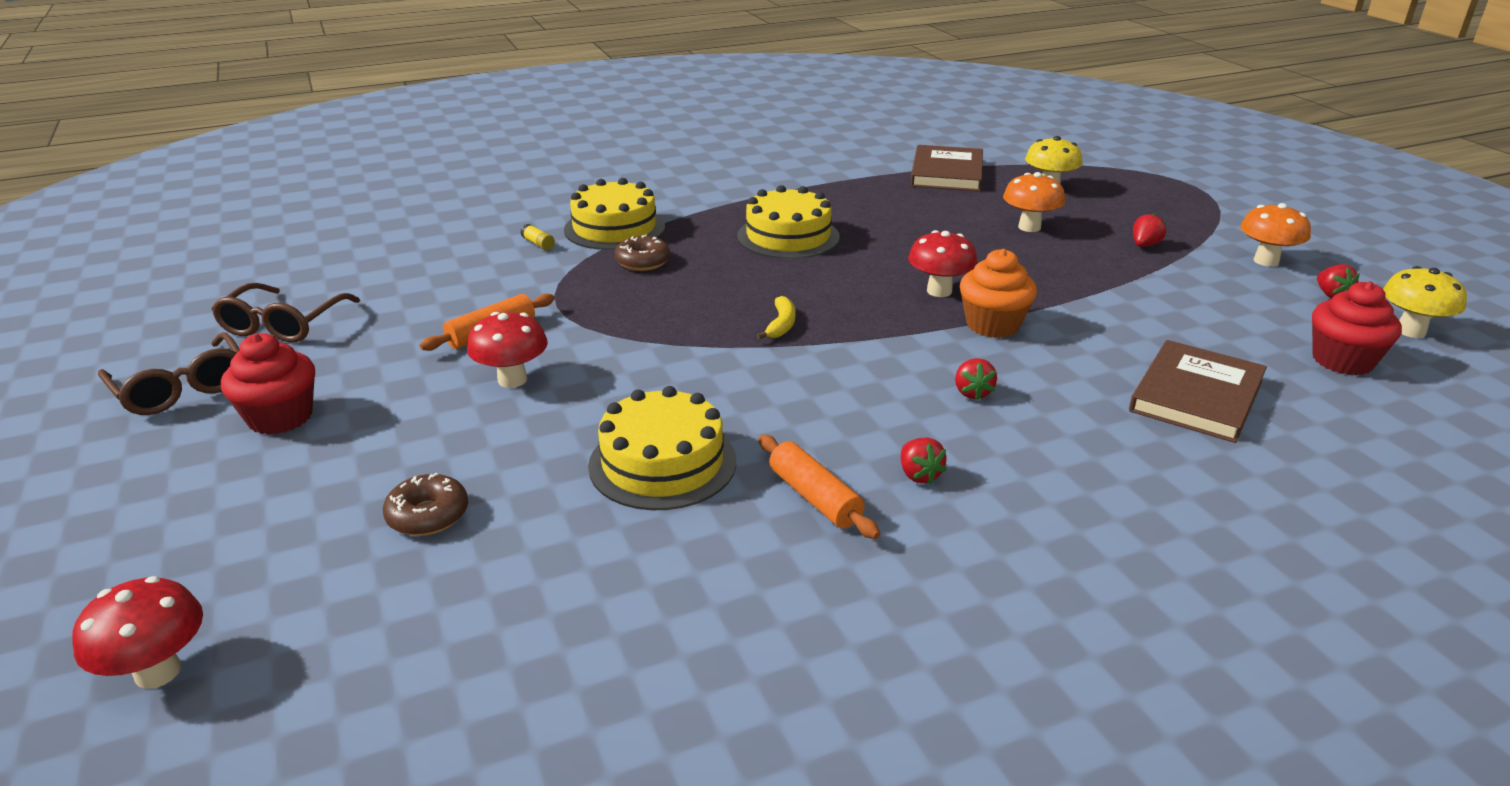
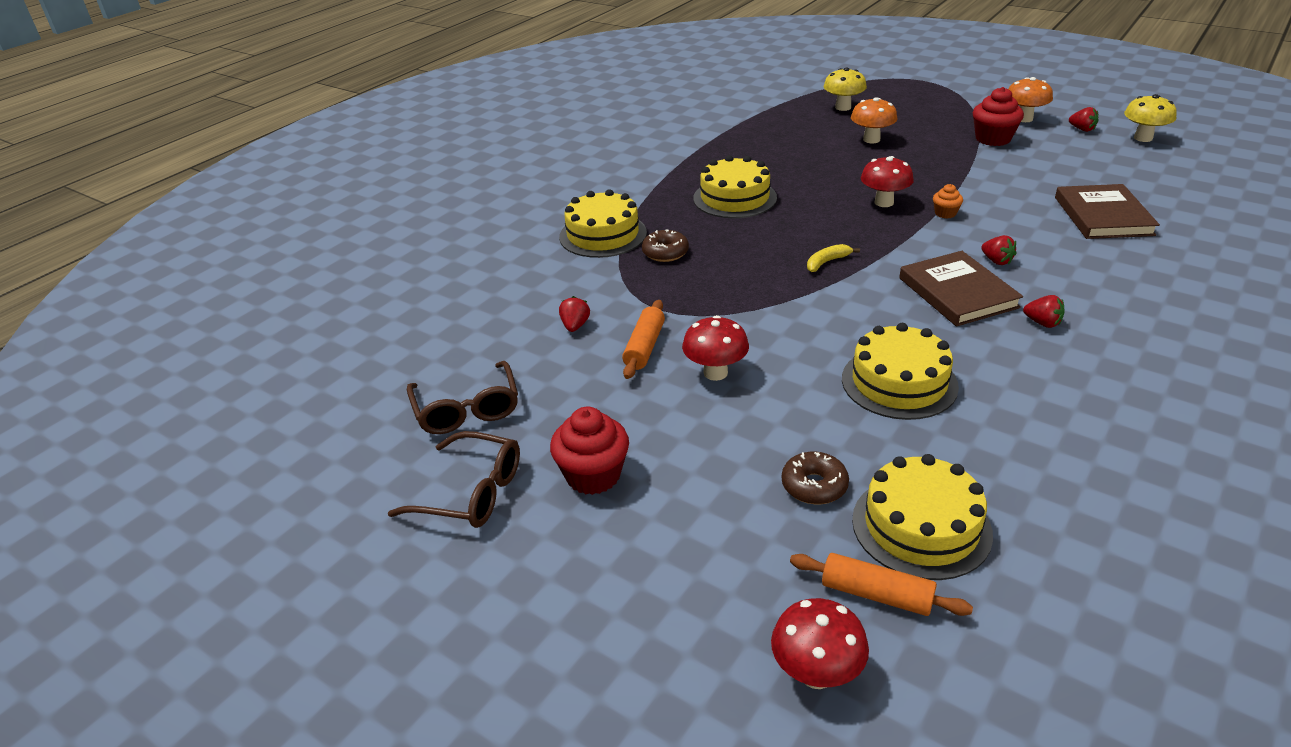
camera: 30 degrees left, 5 degrees up
(456, 602) = (921, 526): none -> yellow cake
(538, 244) = (565, 267): yellow glue stick -> none
(781, 325) = (827, 262): yellow banana -> yellow banana turned 105 degrees counterclockwise
(814, 498) = (1011, 362): orange rolling pin -> orange rolling pin (876, 595)
(946, 173) = (766, 116): brown book -> brown book (957, 293)
(992, 325) = (945, 213): orange cupcake -> orange cupcake, size x0.53
(1144, 245) = (950, 130): red strawberry -> red strawberry (575, 326)
(1342, 361) = (1137, 168): red cupcake -> red cupcake (993, 139)

